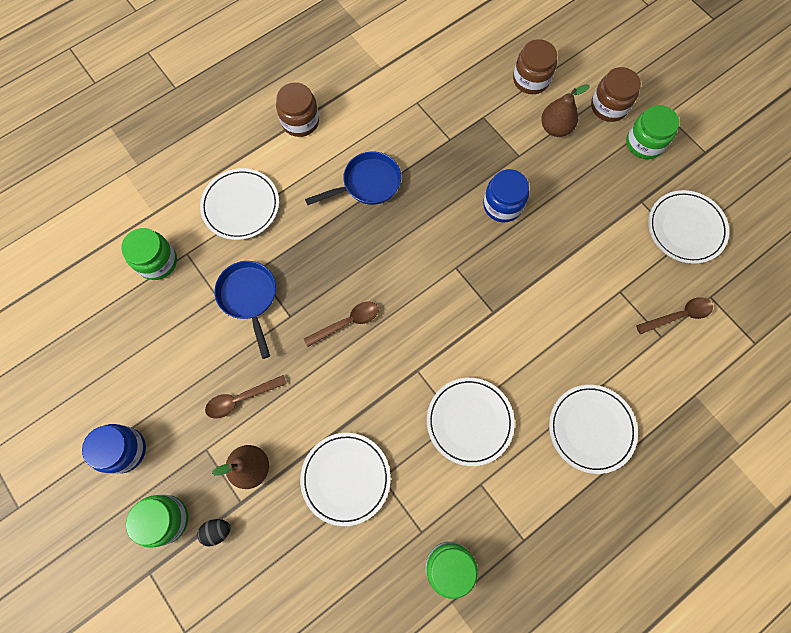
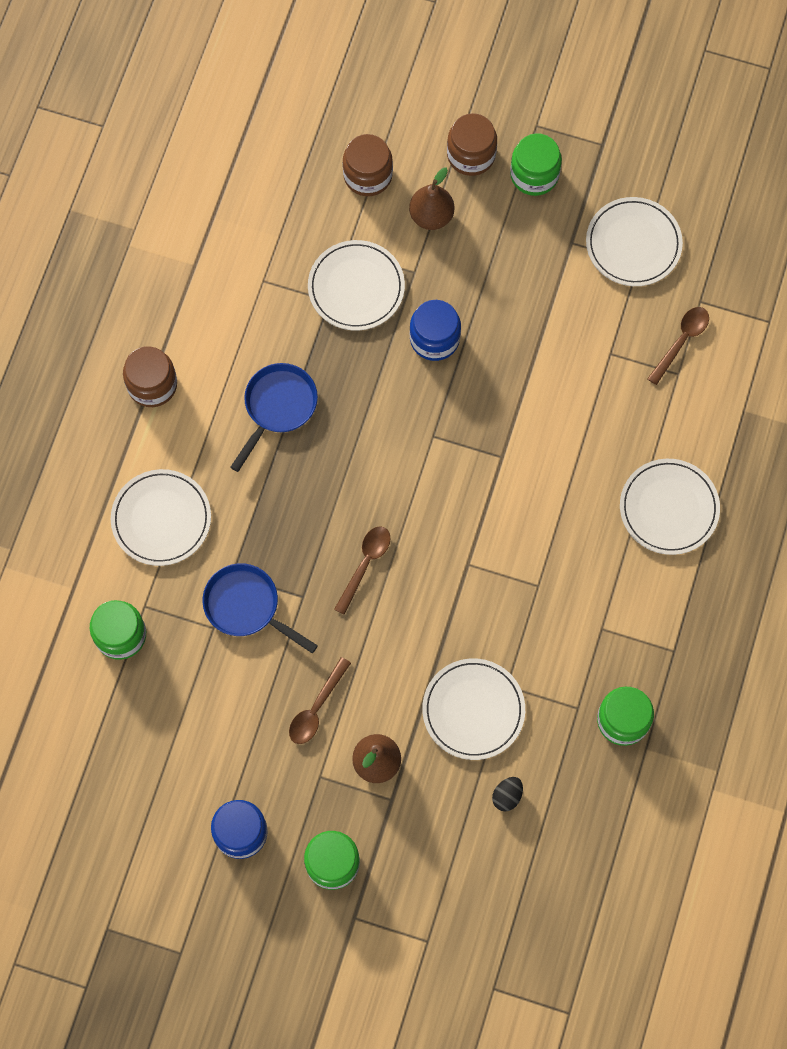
camera: 35 degrees left, 0 degrees up
(217, 531) = (389, 839): black egg -> black egg (507, 796)
(469, 421) = (552, 578): white plate -> white plate (356, 287)

